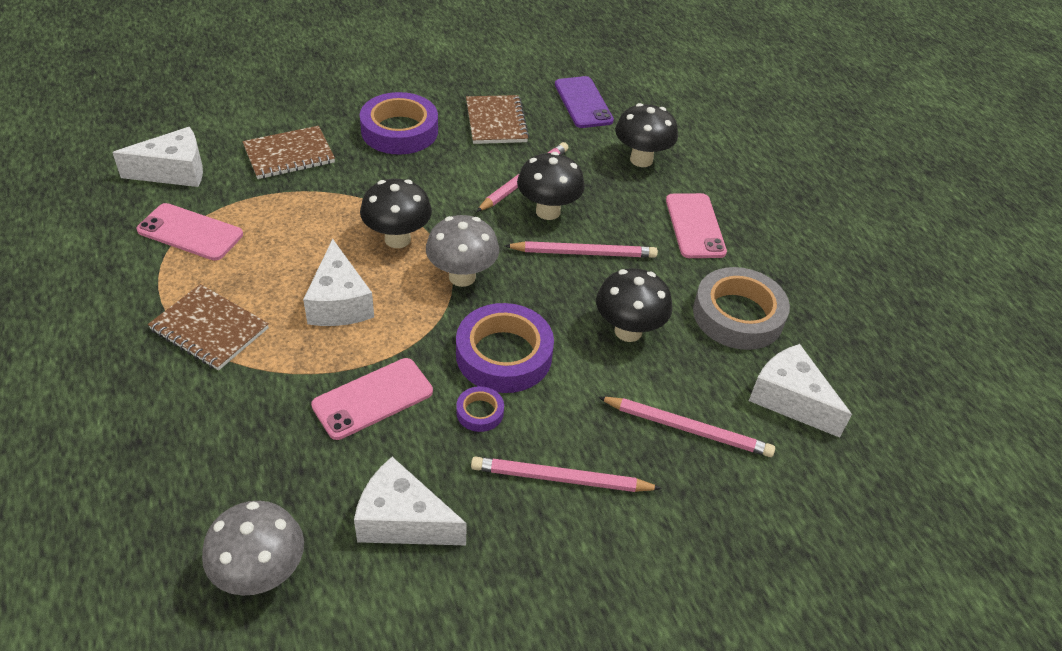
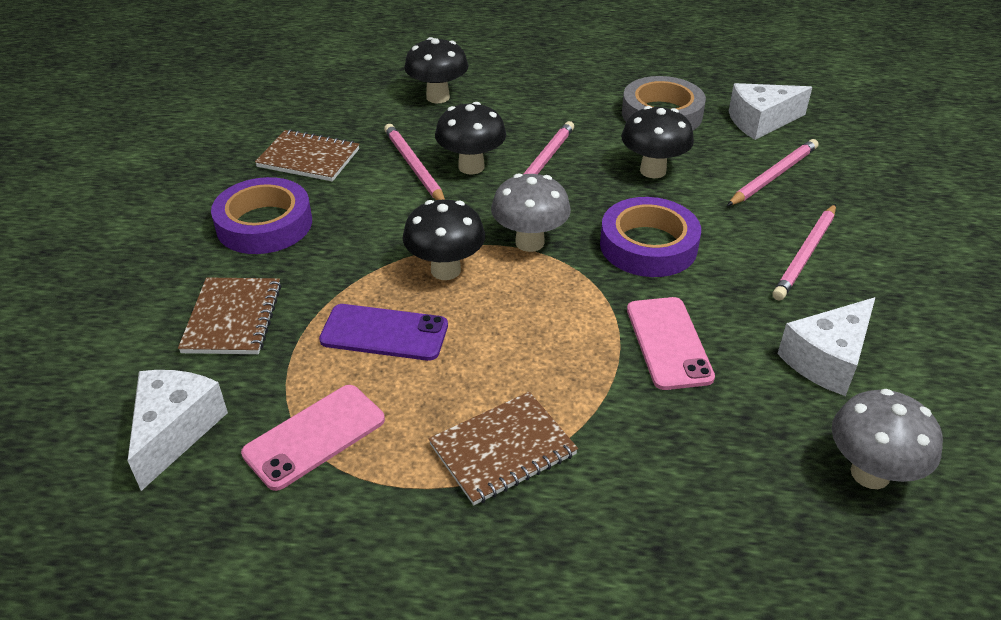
camera: 60 degrees left, 5 degrees down
(339, 302) = (518, 335): white cheese -> none
(480, 412) = (713, 279): purple tape -> none
(583, 103) = (326, 101): purple phone -> purple phone (384, 333)
(695, 226) = (545, 99): pink phone -> none

